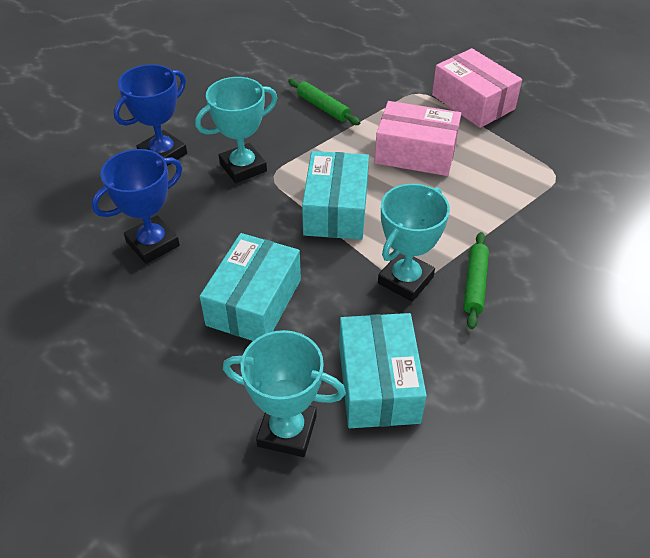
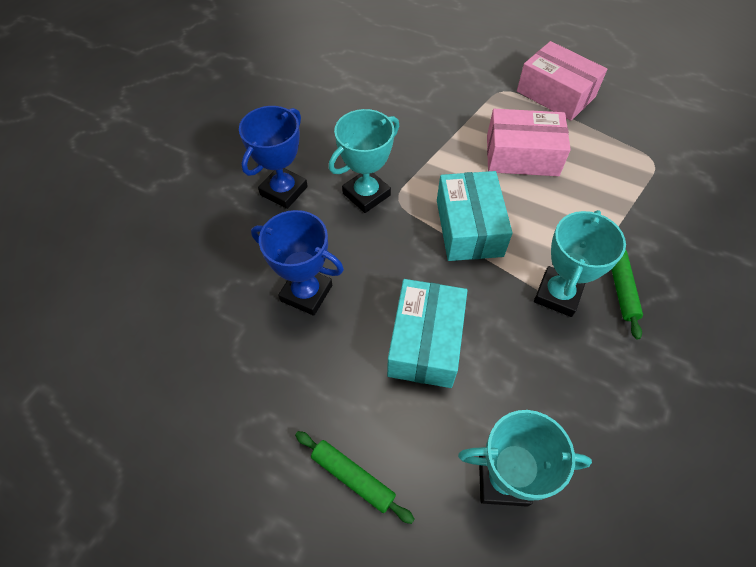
camera: 10 degrees left, 10 degrees up
(153, 244) = (306, 293): blue trophy -> blue trophy turned 75 degrees clockwise
(323, 107) = (420, 118): green rolling pin -> green rolling pin (352, 477)
(378, 383) = (570, 411): turquoise box -> none

